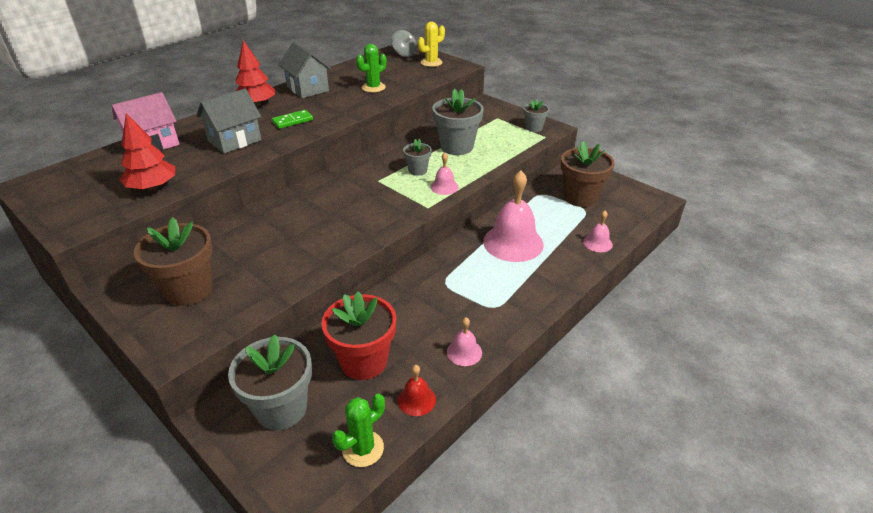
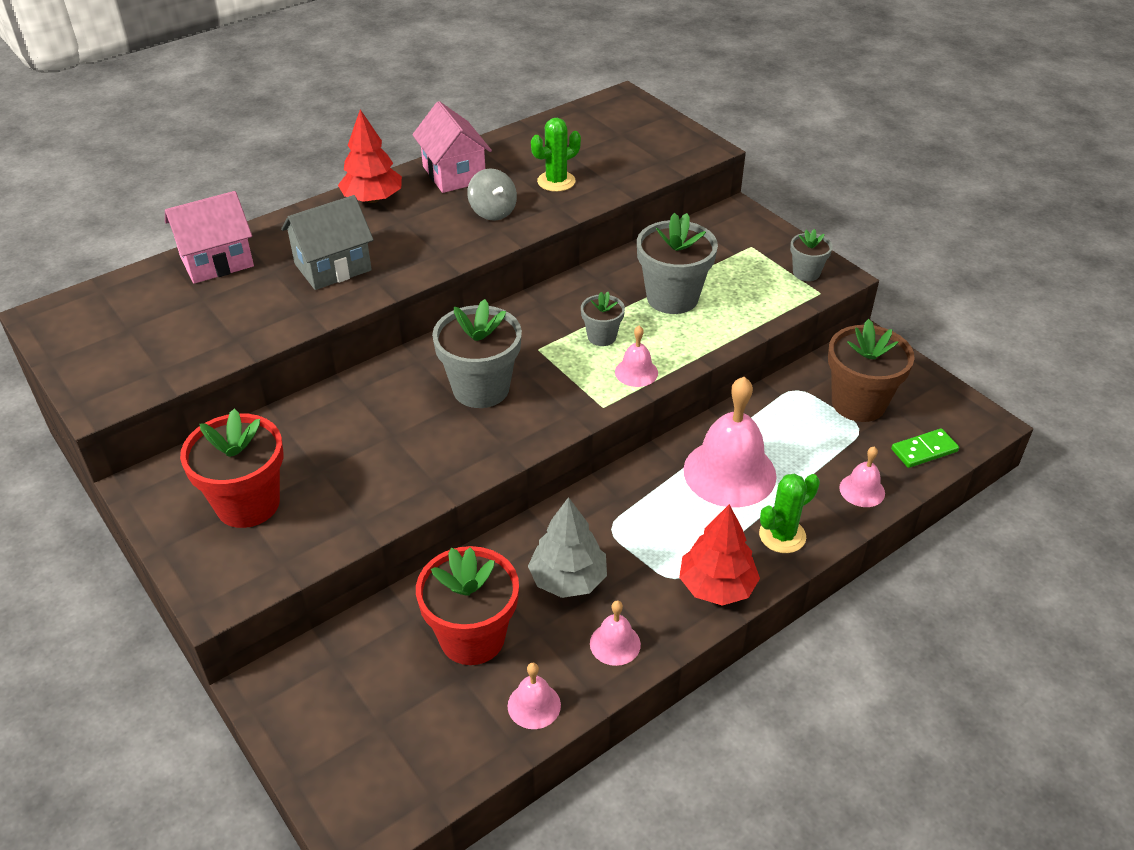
camera: 10 degrees right, 5 degrees up
(153, 187) = (212, 341): red tree -> red tree (716, 586)
(189, 290) = (248, 504): brown flower pot -> red flower pot
(281, 408) = (352, 690): grey flower pot -> grey flower pot (481, 388)
(292, 121) = (422, 237): green domino -> green domino (924, 450)
(307, 89) = (454, 174): grey house -> pink house
(363, 449) = (450, 763): green cactus -> green cactus (782, 535)
(404, 54) = (619, 113): grey spinning top -> grey spinning top (493, 212)
(416, 400) = (534, 705): red bell -> pink bell
(423, 316) = (568, 579): none -> grey tree
(431, 62) = (659, 136): yellow cactus -> none

